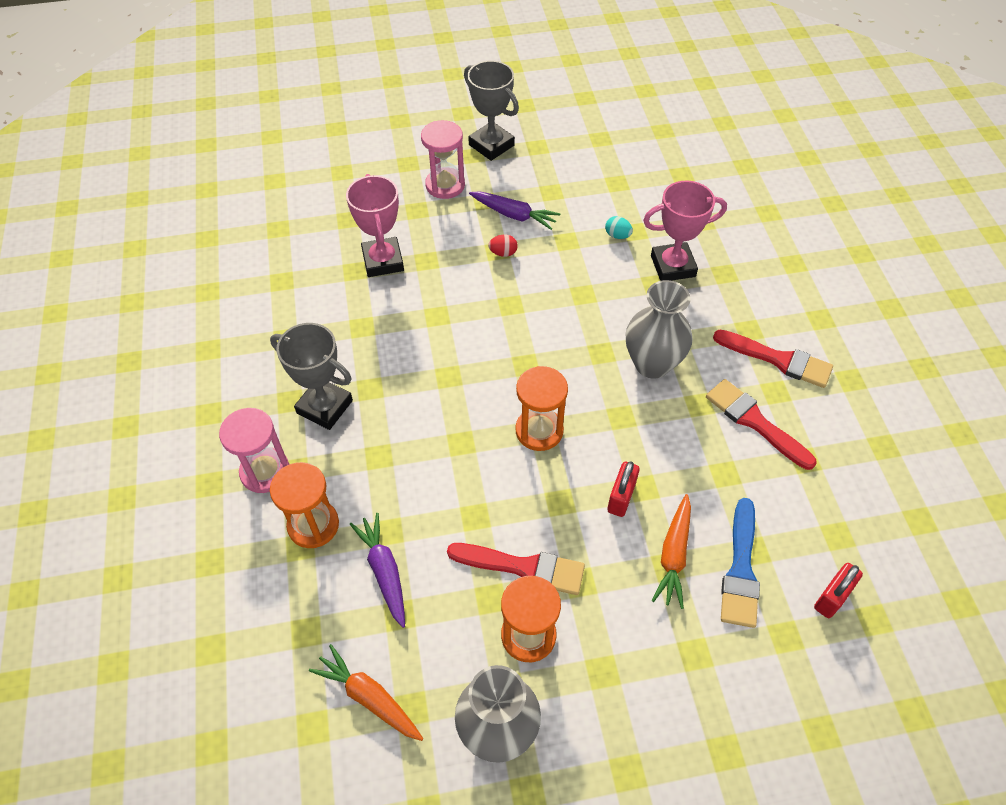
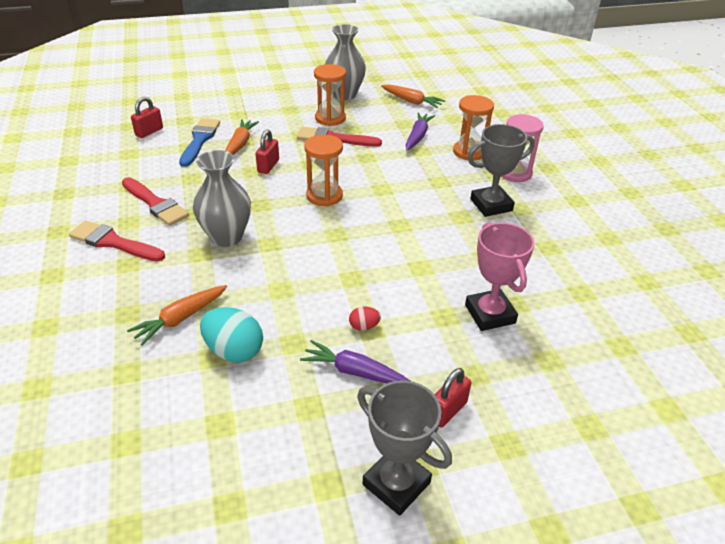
camera: 175 degrees right, 15 degrees down
(324, 407) = (491, 205): grey trophy -> grey trophy turned 45 degrees counterclockwise
(384, 571) = (417, 136): purple carrot -> purple carrot turned 135 degrees counterclockwise
(445, 185) = (447, 411): pink hourglass -> red padlock
(617, 235) = (234, 351): turquoise egg -> turquoise egg, size x2.01
(673, 266) = (180, 319): pink trophy -> orange carrot

